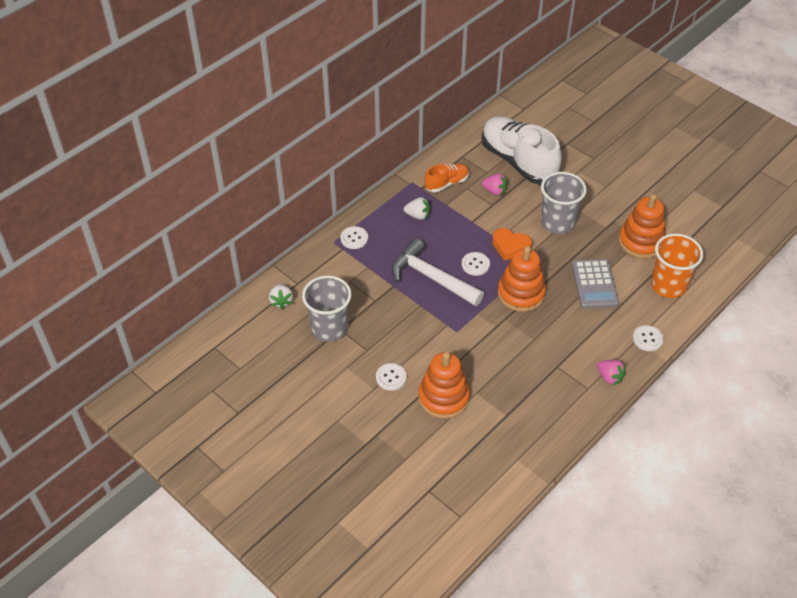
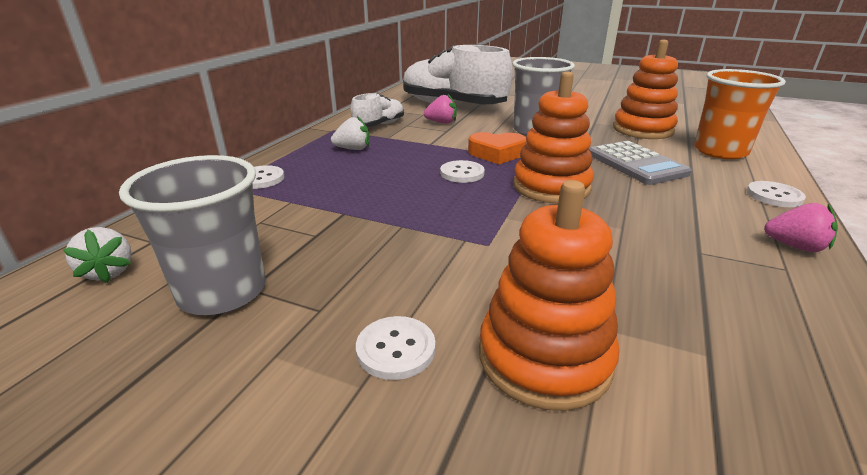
camera: 20 degrees left, 20 degrees down
(431, 277) = (403, 194): white hammer -> none
(446, 183) = (379, 125): orange shoe -> white shoe

